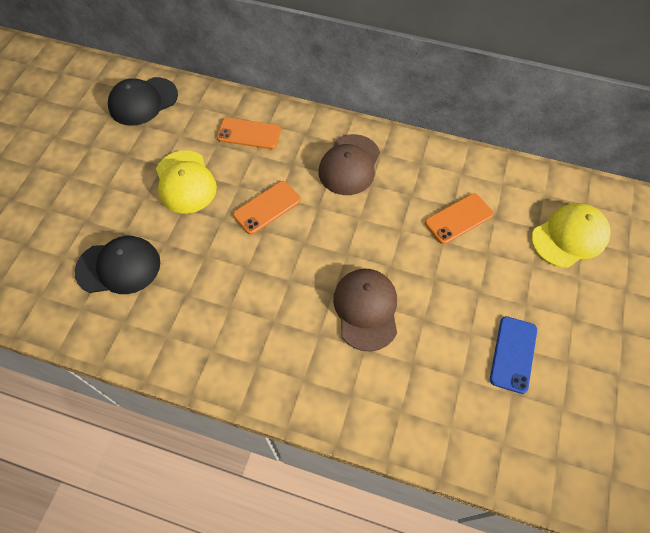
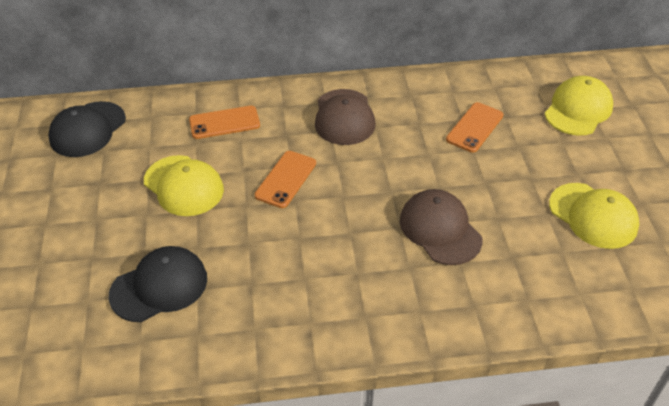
camera: 25 degrees left, 15 degrees down
(513, 354) = (593, 216): blue phone -> yellow cap

